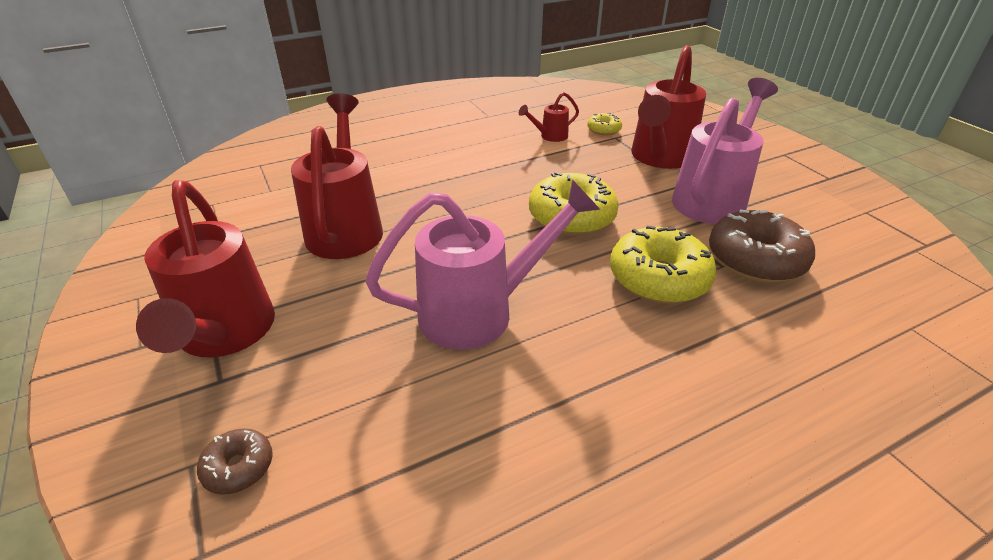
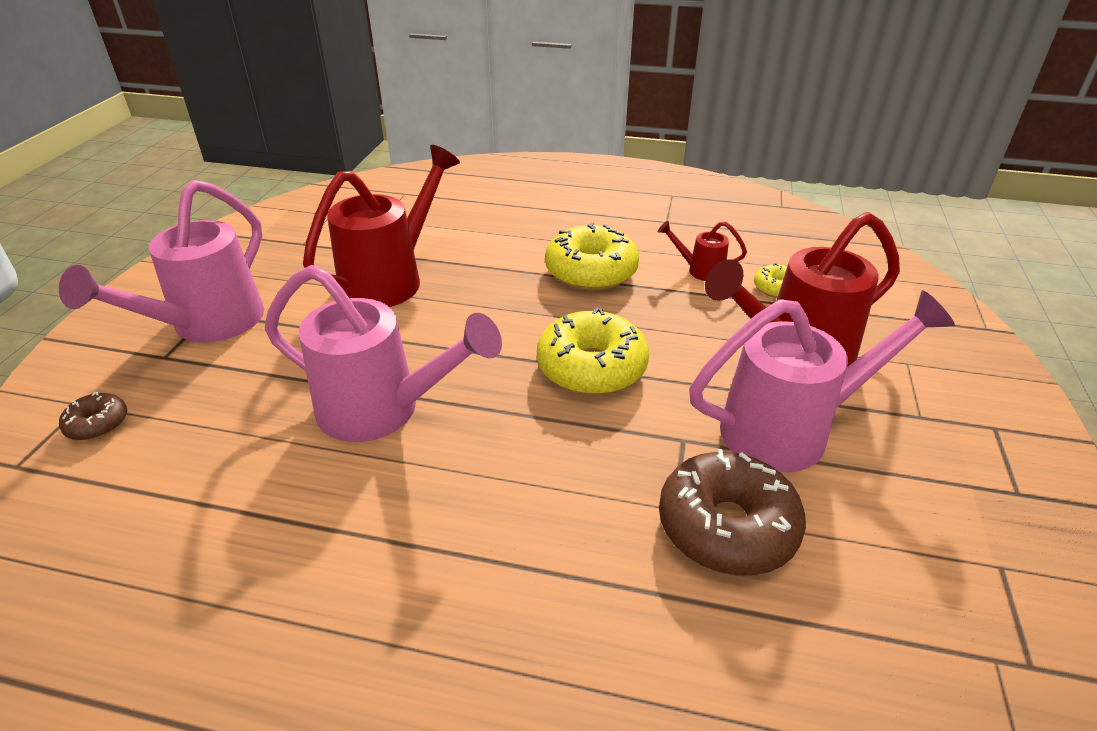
camera: 40 degrees right, 0 degrees up
(225, 335) = (207, 325): red watering can -> pink watering can
(658, 278) = (582, 479): yellow donut -> yellow donut (591, 272)

